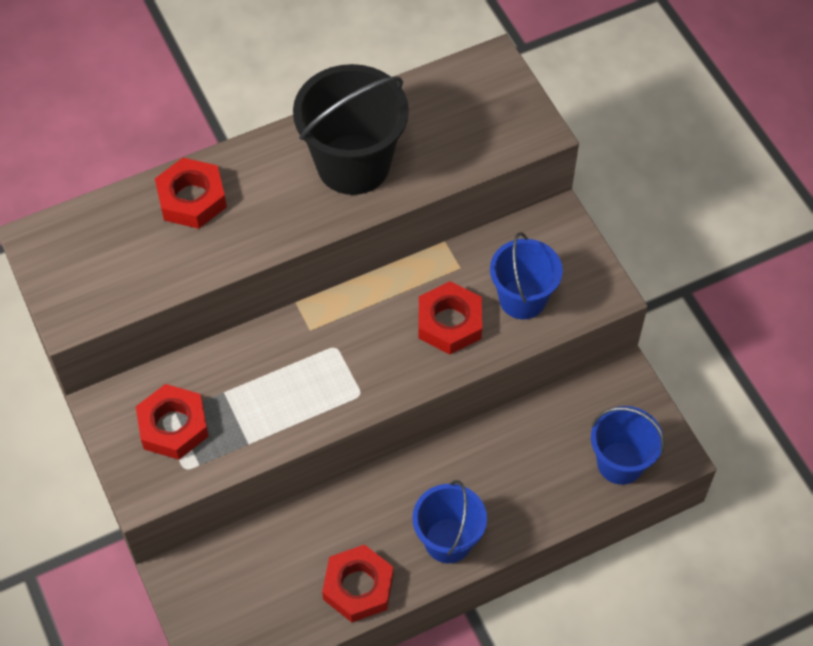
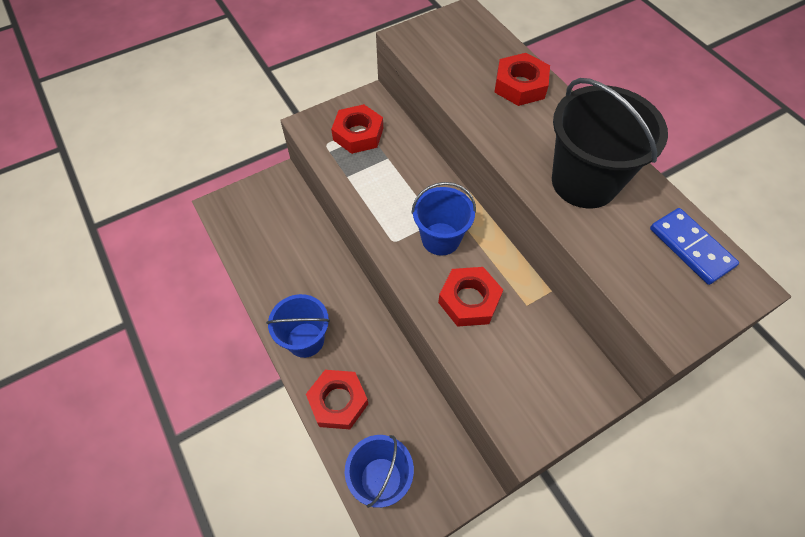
camera: 85 degrees right, 0 degrees up
(358, 587) = (269, 282): red nut -> red nut (338, 401)
(447, 93) = (691, 247): none -> blue domino
(522, 299) = (504, 359): blue bucket -> blue bucket (440, 239)

